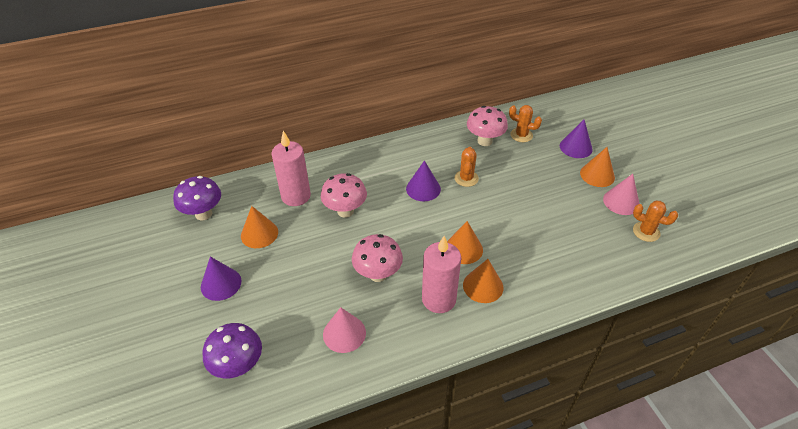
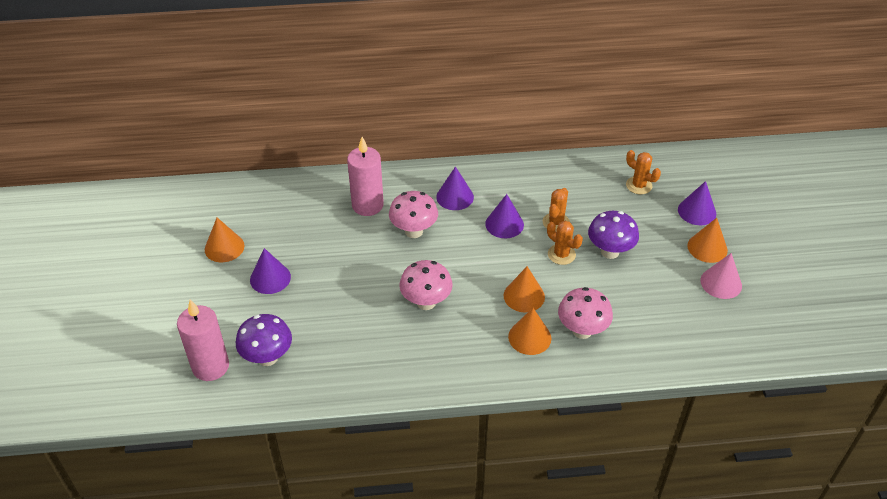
camera: 15 degrees right, 0 degrees up
(203, 214) = (270, 205): purple mushroom -> purple mushroom (610, 252)
(259, 234) = (320, 237): orange cone -> orange cone (224, 247)
(344, 333) = (374, 351): pink cone -> none
(372, 173) = (455, 197): none -> purple cone
(439, 299) = (479, 340): pink candle -> pink candle (211, 366)
(484, 141) = (593, 184): pink mushroom -> pink mushroom (582, 330)
(646, 232) = (733, 321): orange cactus -> orange cactus (561, 254)

